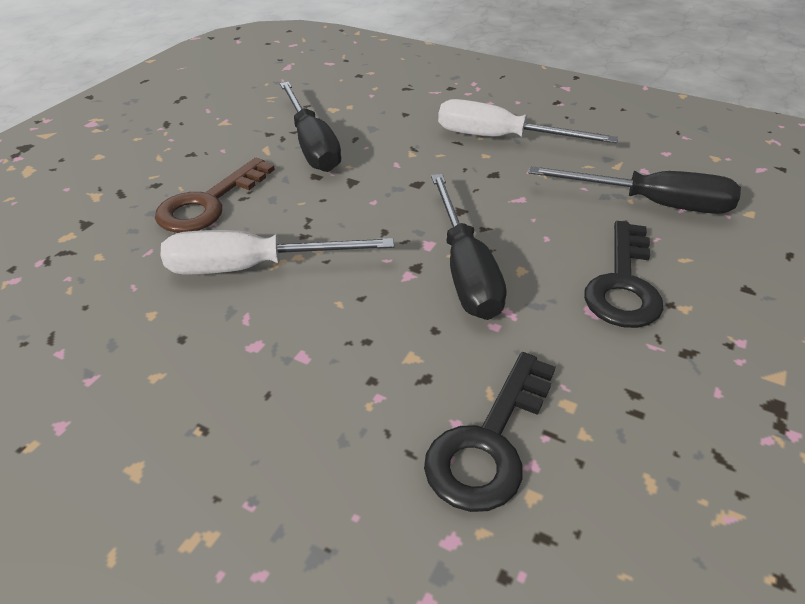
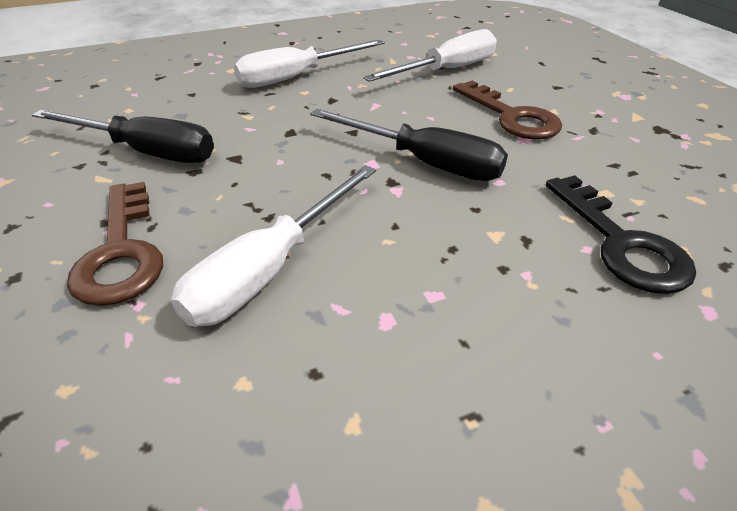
camera: 50 degrees left, 0 degrees up
(623, 284) = (511, 116): black key -> brown key
(651, 204) = (446, 70): black screwdriver -> white screwdriver

